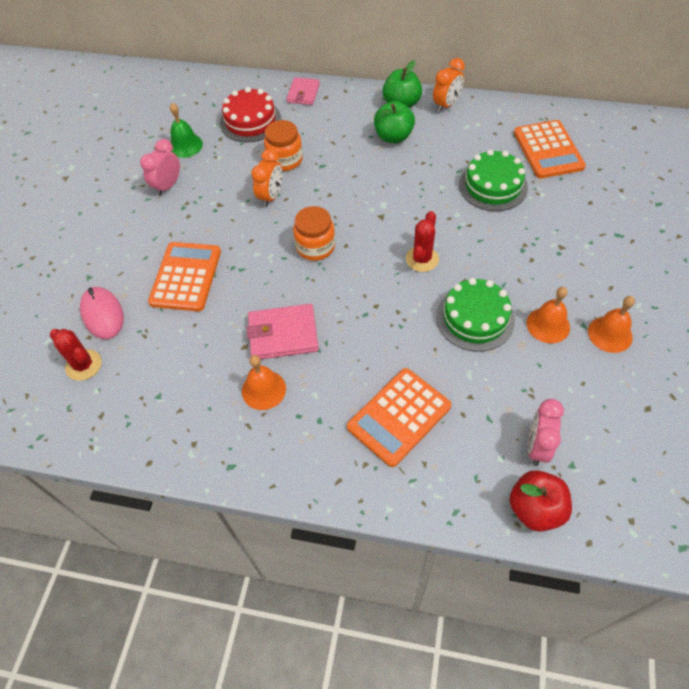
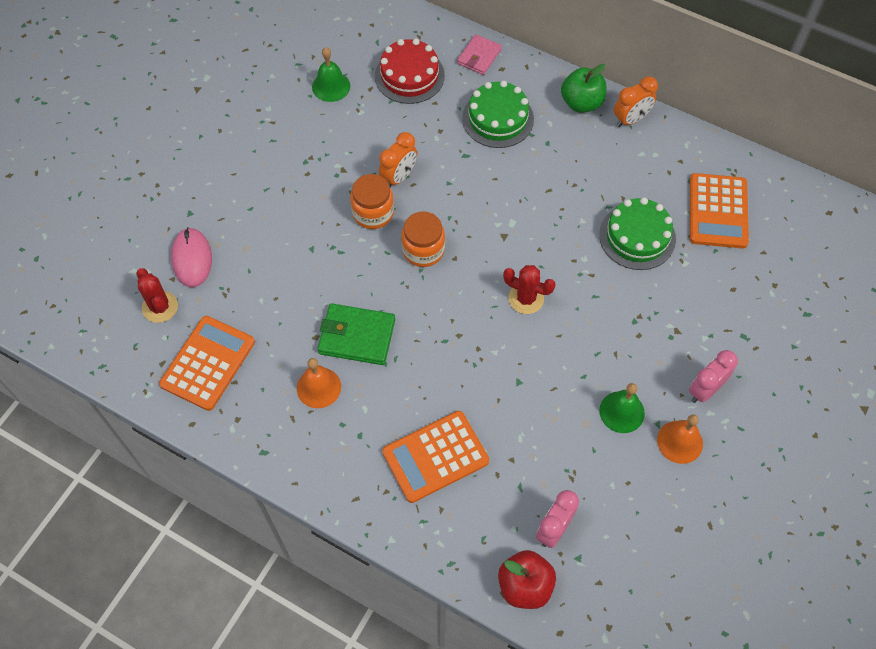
camera: 15 degrees right, 5 degrees up
(167, 186) = (297, 131): pink clock -> pink clock (705, 390)
(186, 277) = (283, 243): orange calculator -> orange calculator (208, 363)
(283, 334) = (357, 336): pink wallet -> green wallet
(285, 160) = (429, 136): orange jar -> orange jar (373, 213)
(393, 137) = (555, 143): green apple -> none
(422, 259) = (526, 298): red cactus -> red cactus turned 75 degrees clockwise
(475, 318) = (552, 380): green cake -> green cake (498, 118)
(548, 325) = (622, 412): orange bell -> green bell

